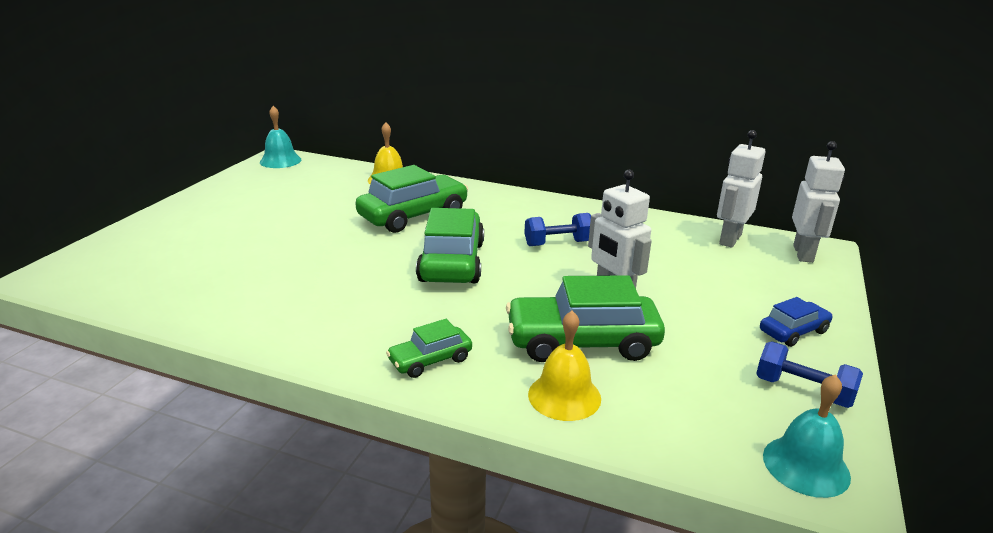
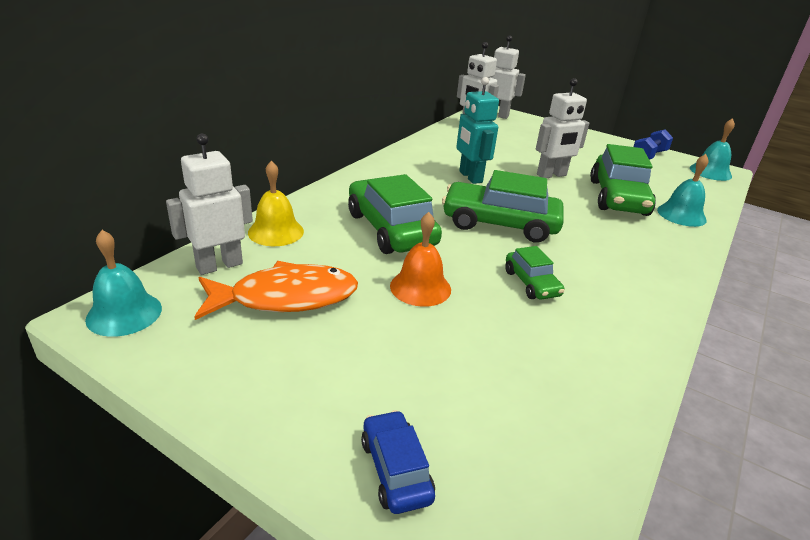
camera: 80 degrees left, 5 degrees up
(302, 193) = (286, 298): none -> orange fish
(324, 233) = (420, 287): none -> orange bell
(337, 172) = (219, 265): none -> white robot
(430, 360) = (659, 254): green car -> green car (531, 283)
(558, 243) = (470, 177): blue dumbbell -> turquoise robot
(564, 396) = (681, 215): yellow bell -> turquoise bell
(793, 331) = (590, 142): blue car -> blue car (395, 470)

